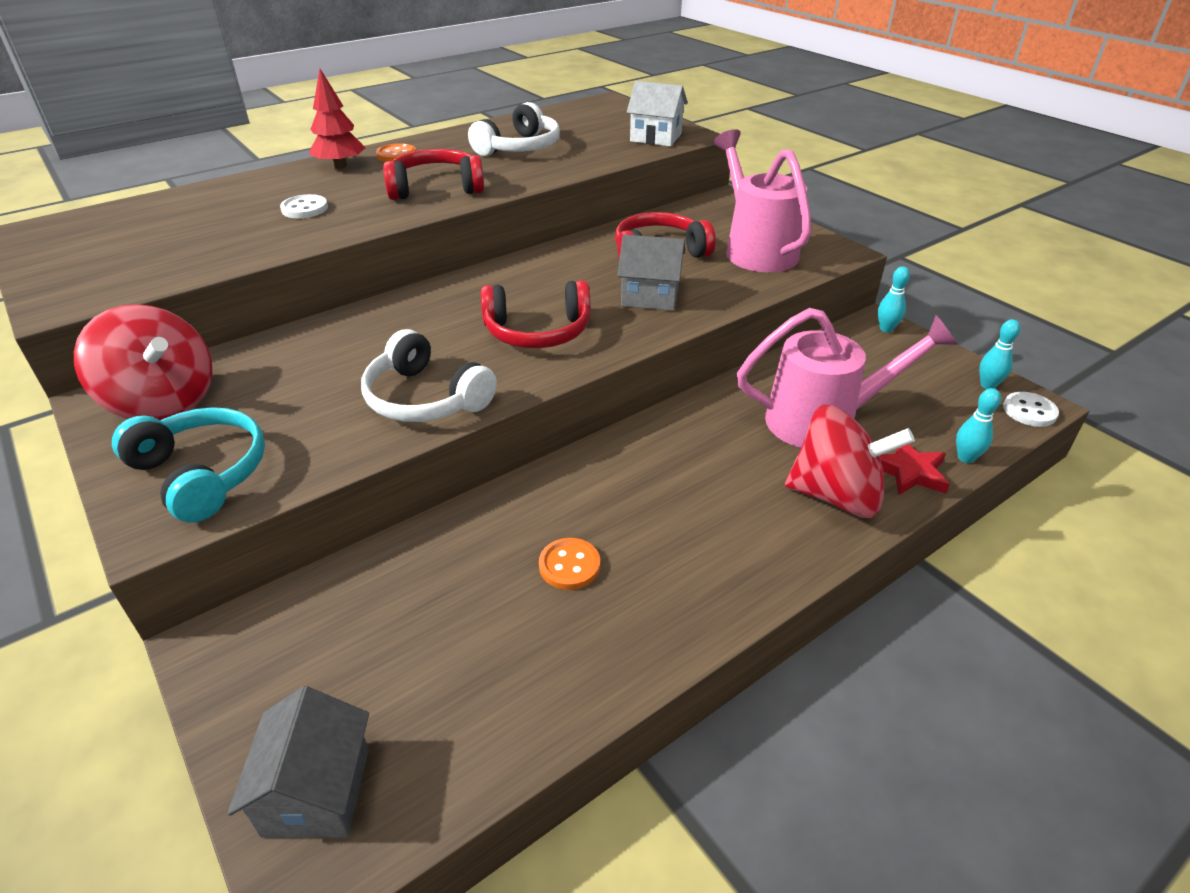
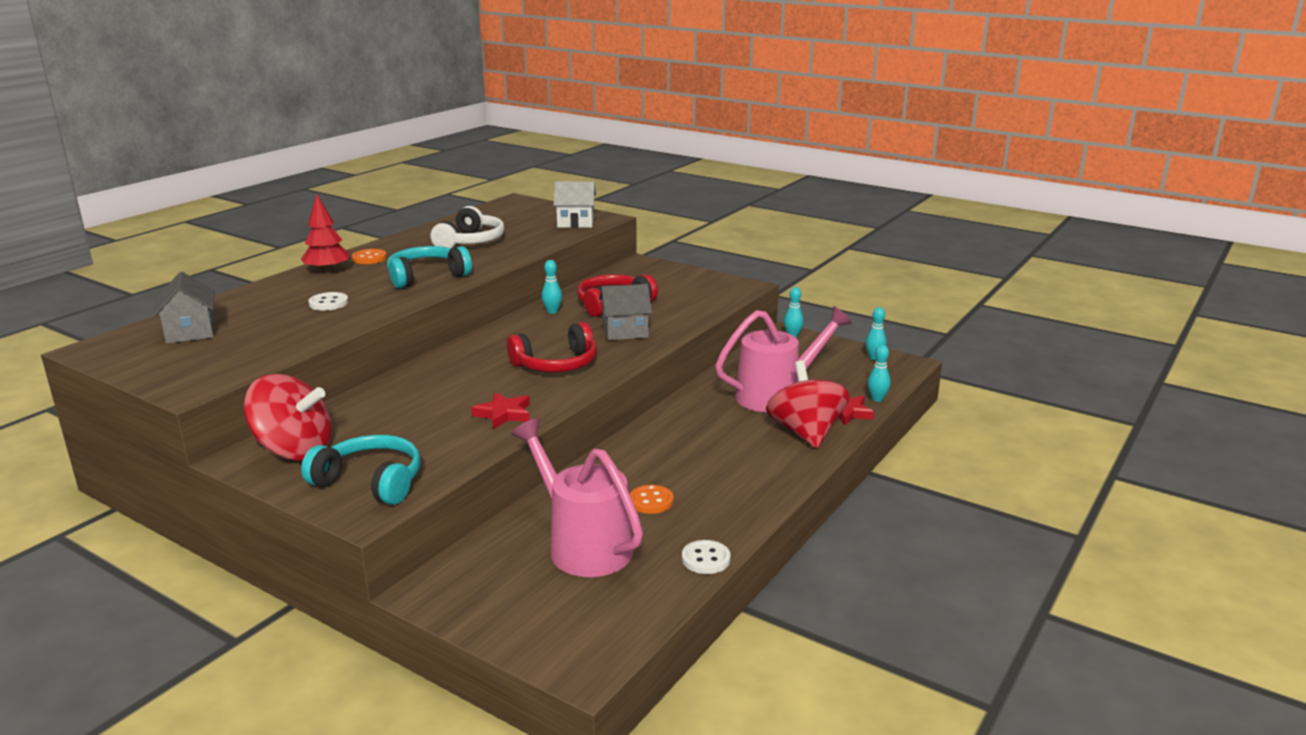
camera: 20 degrees left, 15 degrees down
(316, 792) = (562, 636): grey house -> grey house (190, 332)
(426, 398) = (503, 414): white headphones -> red star
(436, 188) = (427, 277): red headphones -> turquoise headphones
(581, 252) = (552, 311): none -> turquoise bowling pin
(755, 249) = (684, 292): pink watering can -> pink watering can (582, 545)
(836, 496) = (805, 433): red spinning top -> red spinning top turned 90 degrees counterclockwise
(1029, 411) = (906, 367): white button -> white button (706, 559)

